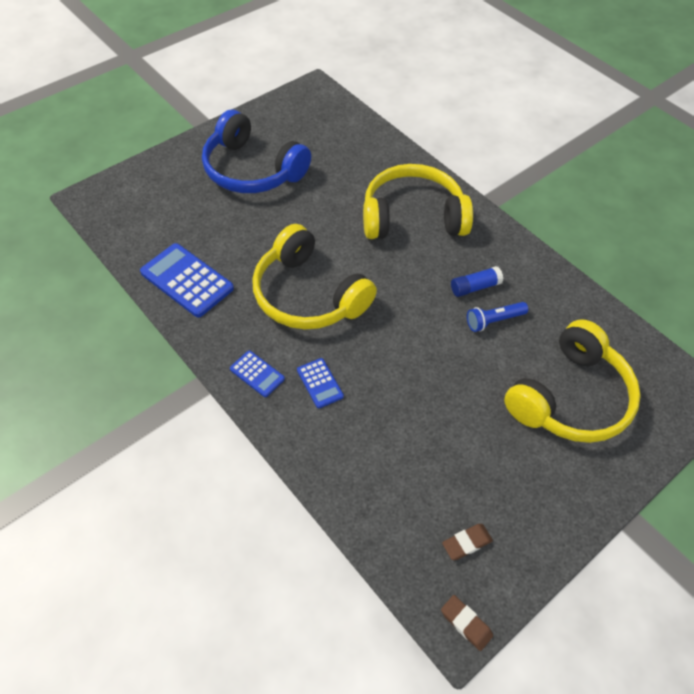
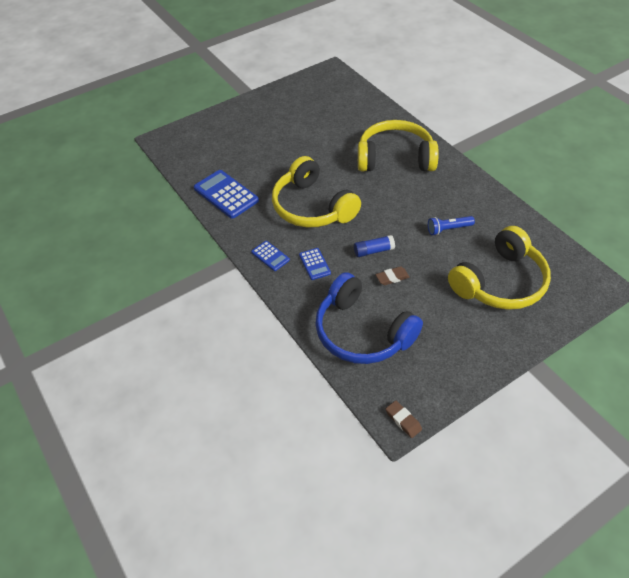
camera: 10 degrees right, 5 degrees down
(252, 169) = (280, 123): blue headphones -> blue headphones (362, 332)
(466, 543) = (410, 371): brown eraser -> brown eraser (392, 278)
(475, 287) = (437, 206): blue glue stick -> blue glue stick (373, 251)

